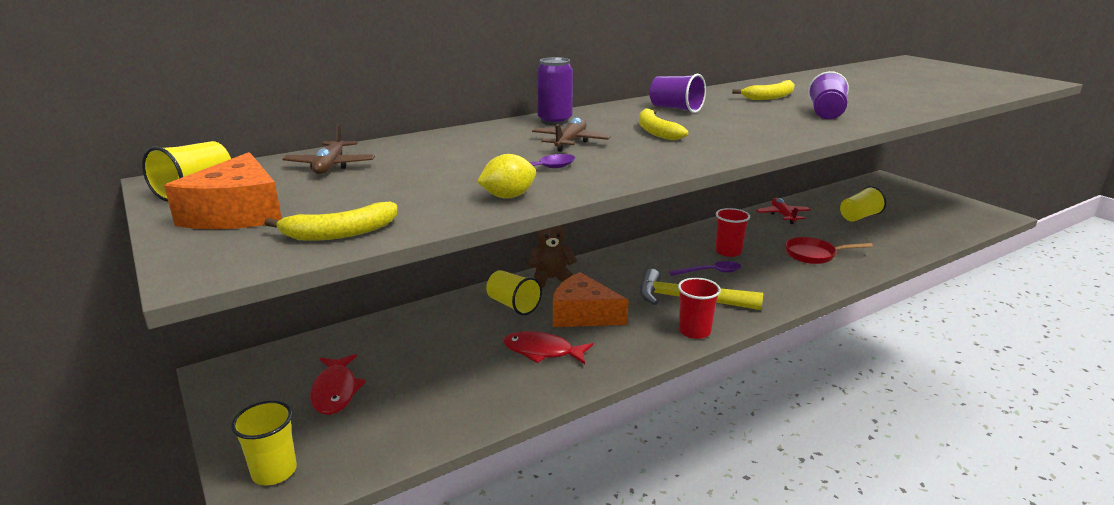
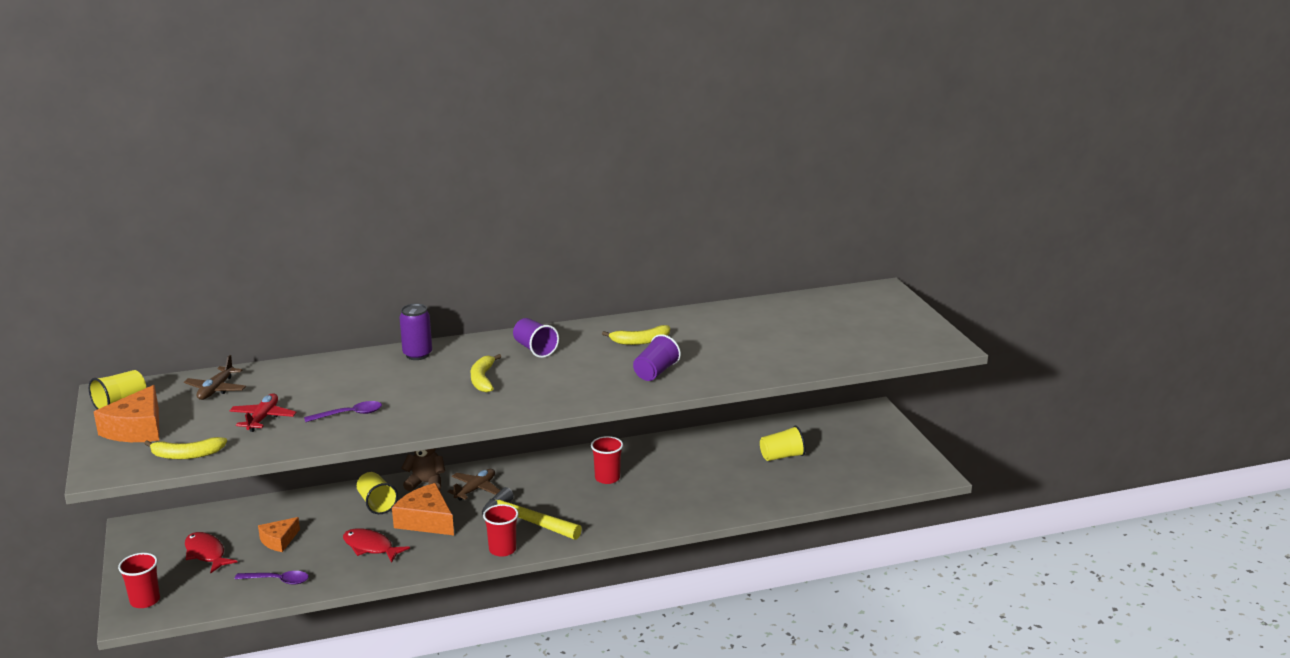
camera: 15 degrees right, 0 degrees up
(274, 471) = (145, 600): yellow cup -> red cup
(335, 391) = (206, 553): red fish -> red fish turned 135 degrees clockwise
(423, 361) = (279, 540): none -> orange cheese
(508, 197) = (308, 437): yellow lemon -> none
(570, 142) = (403, 384): brown plane -> brown plane (475, 489)
(710, 272) = (569, 497): purple spoon -> purple spoon (278, 580)
(782, 215) = (705, 443): red plane -> red plane (263, 418)
(814, 255) = (684, 493): red pan -> none

